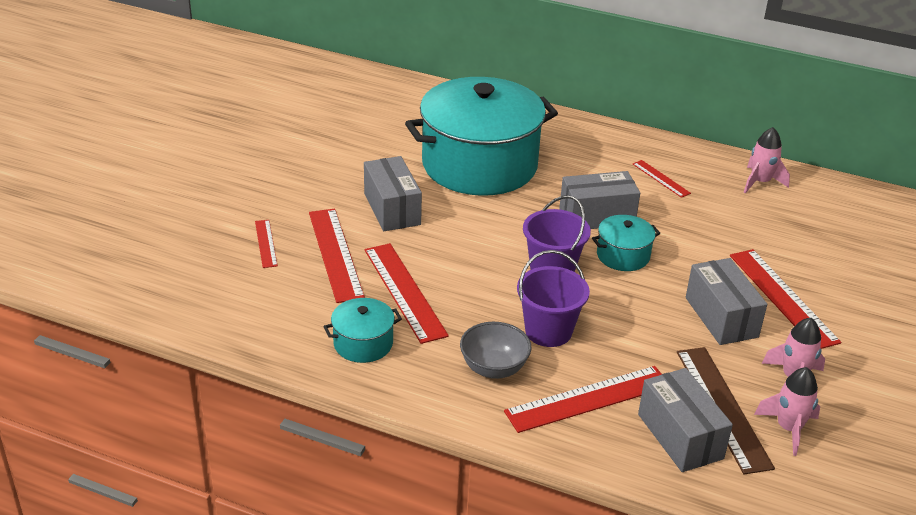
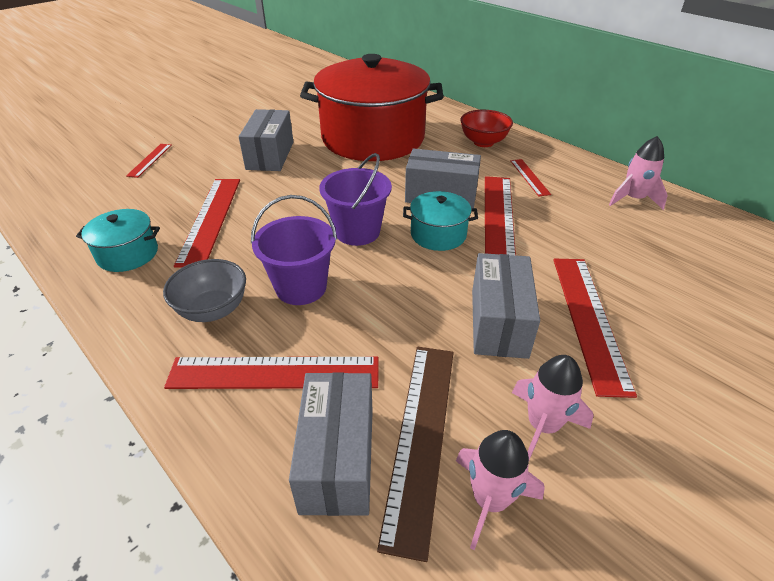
camera: 25 degrees right, 5 degrees up
(336, 254) = (190, 178): red ruler -> red ruler (499, 216)
(479, 165) = (373, 138): turquoise pot -> red pot
(592, 147) = (483, 142): none -> red bowl

